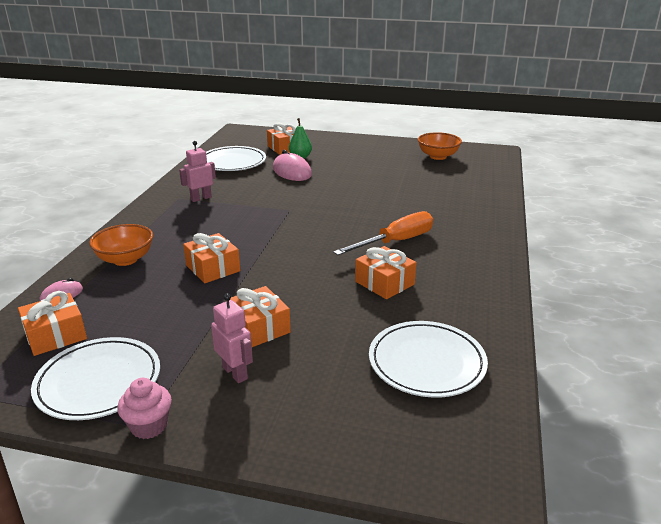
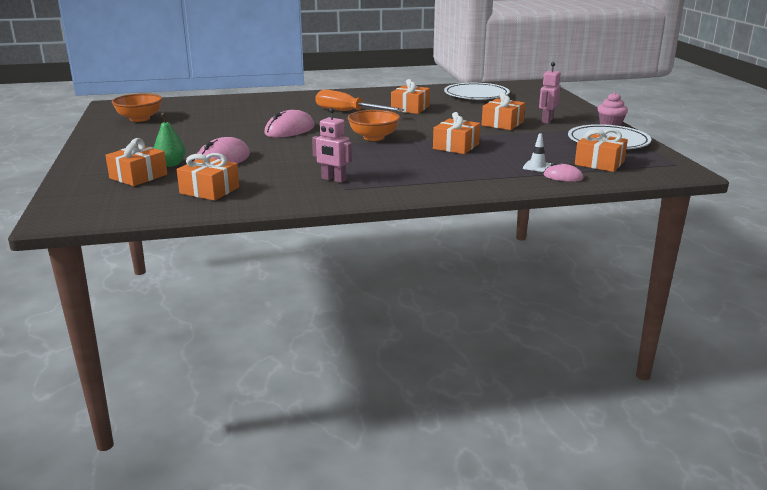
camera: 115 degrees left, 5 degrees down
(103, 292) = (537, 166): none -> white traffic cone
(125, 259) = (486, 174): orange bowl -> orange bowl (374, 137)
(233, 162) = (209, 190): white plate -> orange gift
(350, 203) = (289, 130): none -> pink mouse

